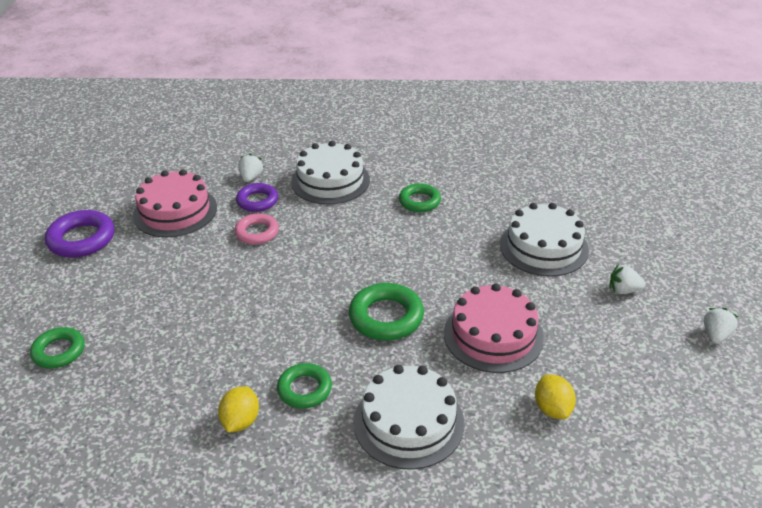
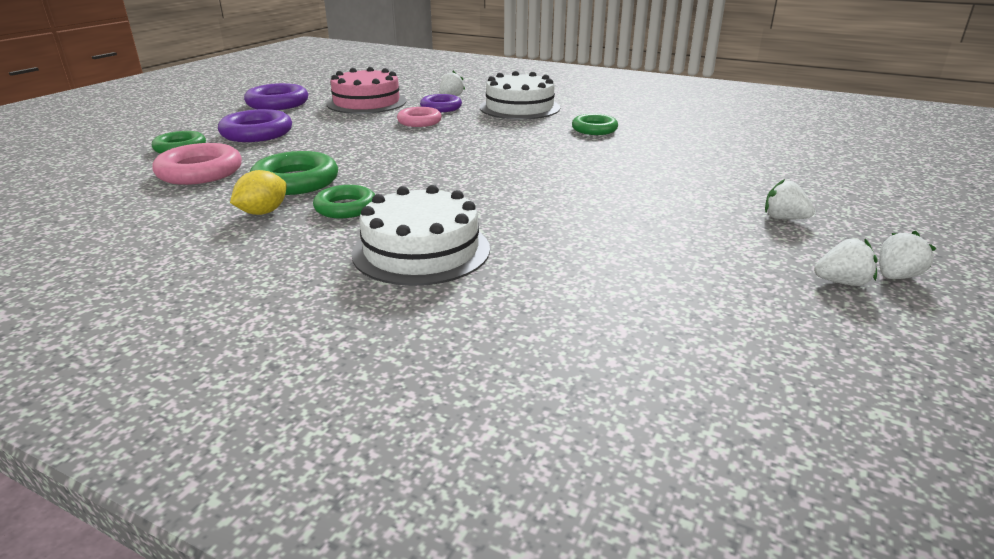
camera: 25 degrees right, 10 degrees down
(113, 301) = (257, 133): none -> purple ring
(122, 383) = (200, 172): none -> pink ring
(386, 317) = (480, 184): green ring -> green ring (296, 181)
(493, 335) = (584, 216): pink cake -> none
(543, 247) = (706, 174): white cake -> none
(552, 408) = (601, 281): yellow lemon -> none
(689, 353) = (841, 282): none -> white strawberry

